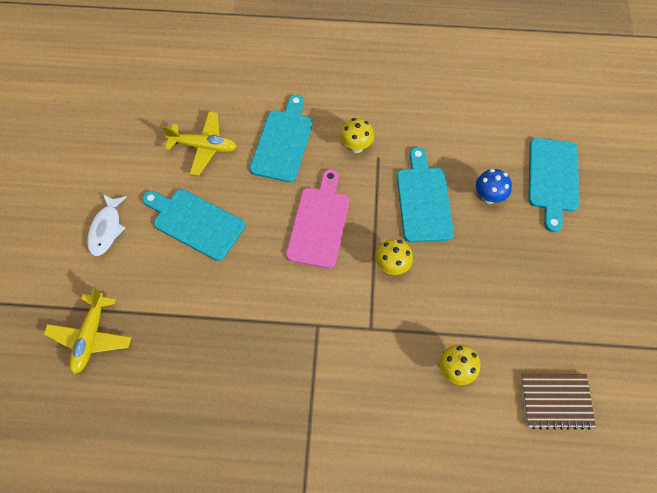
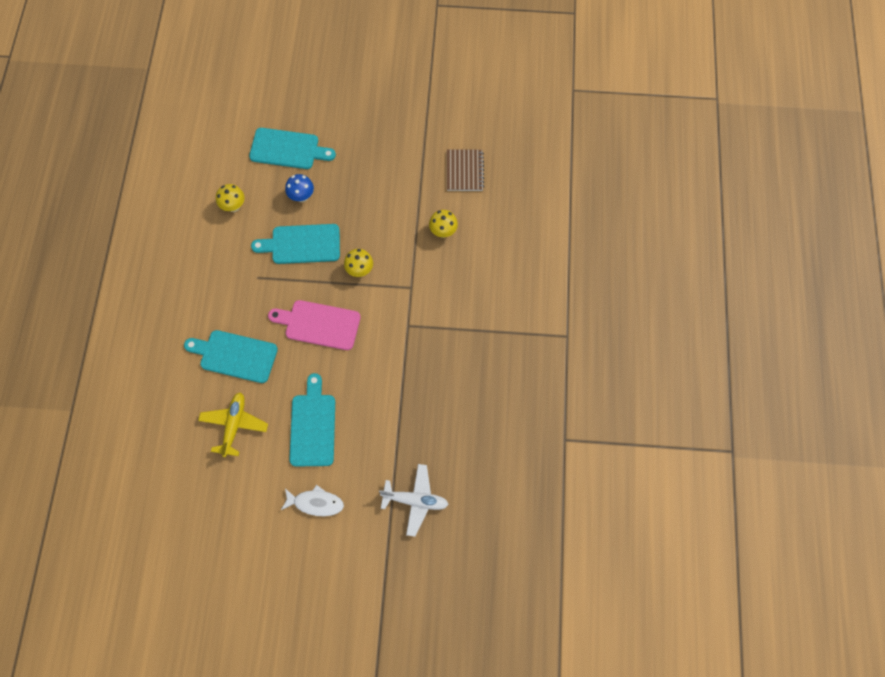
camera: 90 degrees left, 5 degrees up
(91, 337) = (415, 500): yellow plane -> white plane
(195, 222) = (313, 426): turquoise cutting board -> turquoise cutting board turned 150 degrees clockwise
(356, 147) = (245, 294): yellow mushroom -> yellow mushroom (234, 206)

